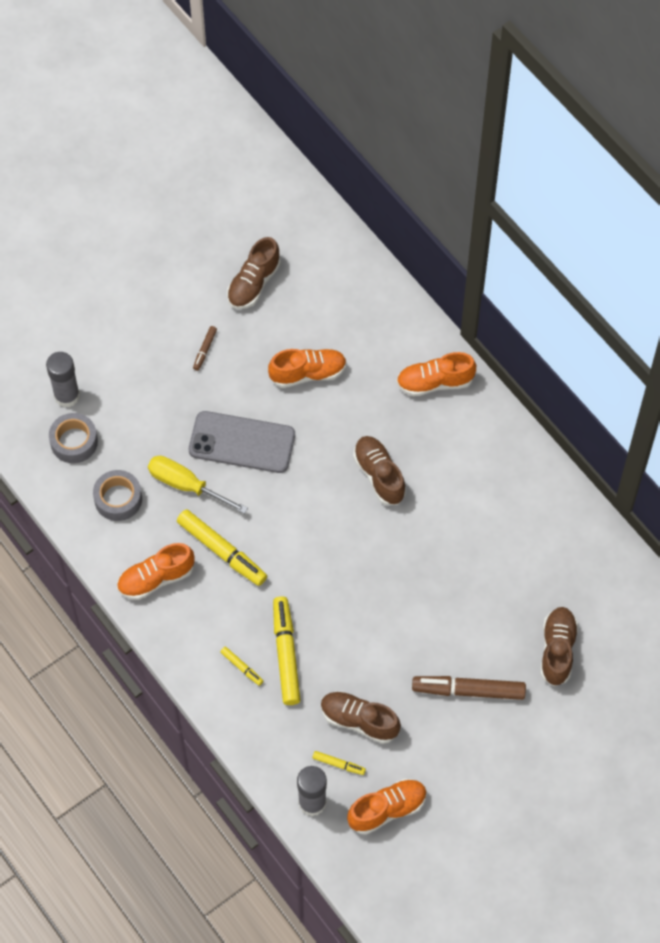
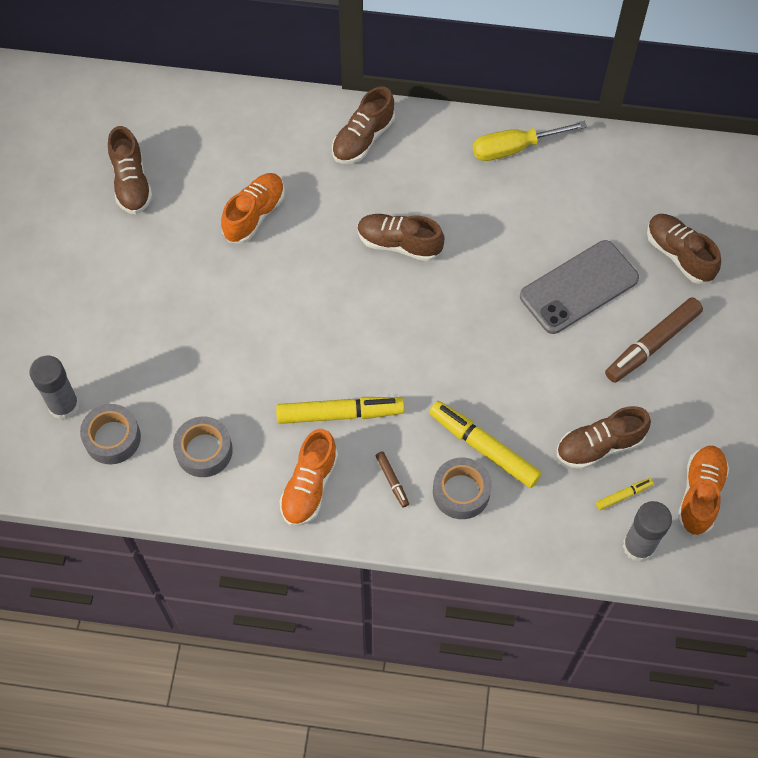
camera: 45 degrees left, 0 degrees up
(186, 485) = (251, 388): yellow screwdriver -> yellow screwdriver (514, 148)
(205, 350) = (147, 268): brown marker -> brown marker (392, 481)
(242, 442) = (260, 314): grey phone -> grey phone (579, 287)
(242, 667) = (461, 492): yellow marker -> grey tape
(435, 382) = (363, 139): orange shoe -> brown shoe

